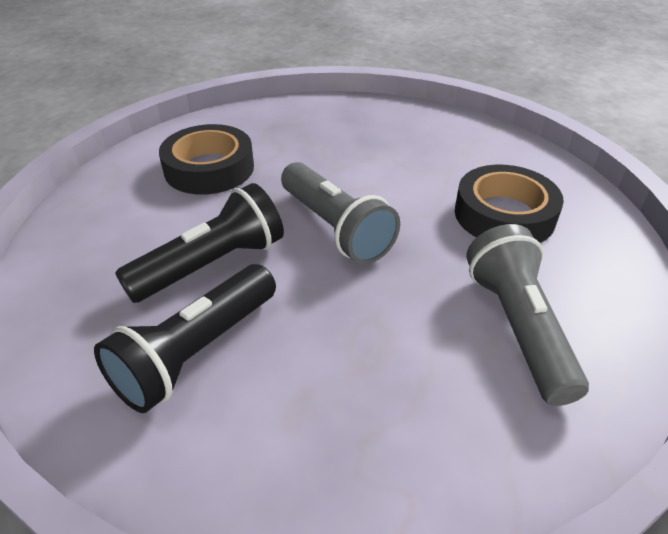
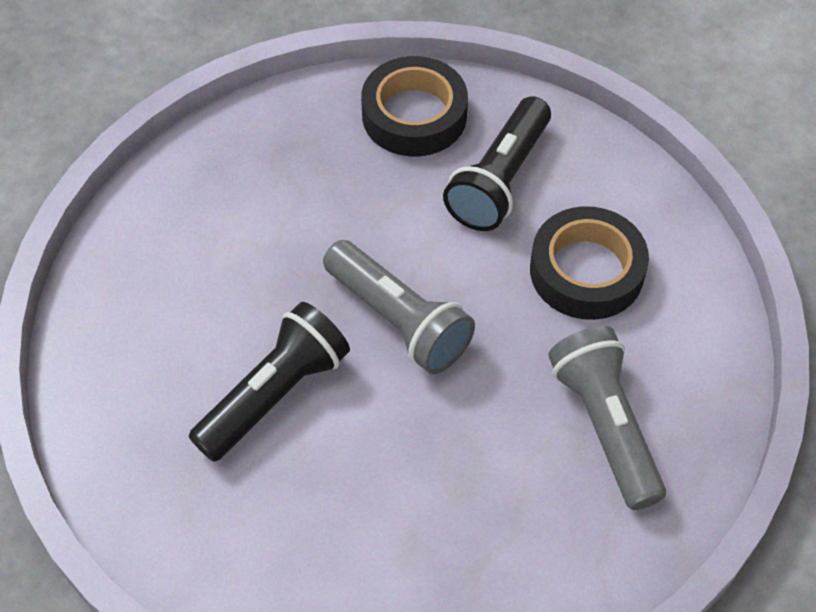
camera: 10 degrees left, 15 degrees up
(196, 352) = (295, 505): black flashlight -> black flashlight (499, 180)
(209, 168) = (221, 243): black tape -> black tape (414, 115)

